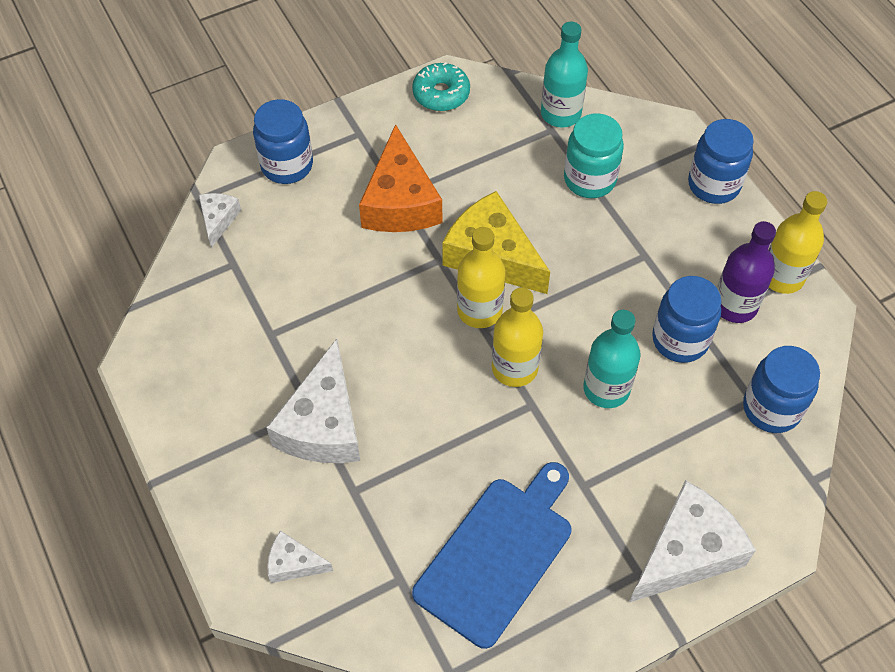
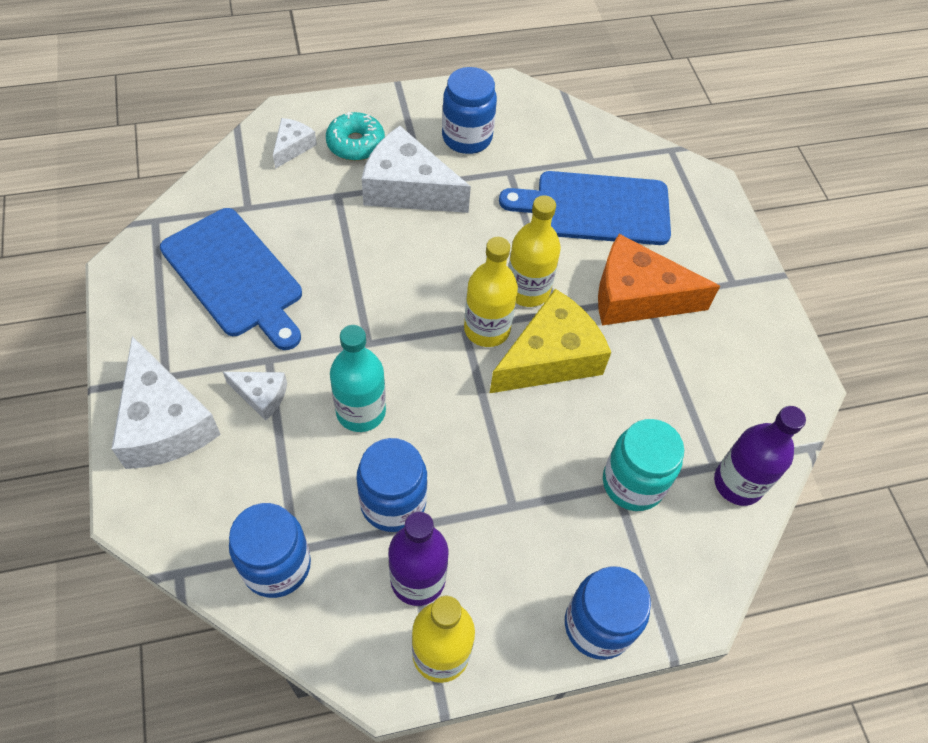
camera: 100 degrees right, 0 degrees up
(218, 220) = (643, 158): white cheese -> white cheese (261, 396)
(287, 165) = (699, 217): blue jar -> blue jar (467, 137)
(300, 249) = (596, 208): none -> blue cutting board
(441, 94) = (781, 369): turquoise donut -> turquoise donut (355, 144)
(514, 368) = (412, 340): yellow bottle -> yellow bottle (527, 290)
(560, 114) = (738, 483): turquoise bottle -> purple bottle

